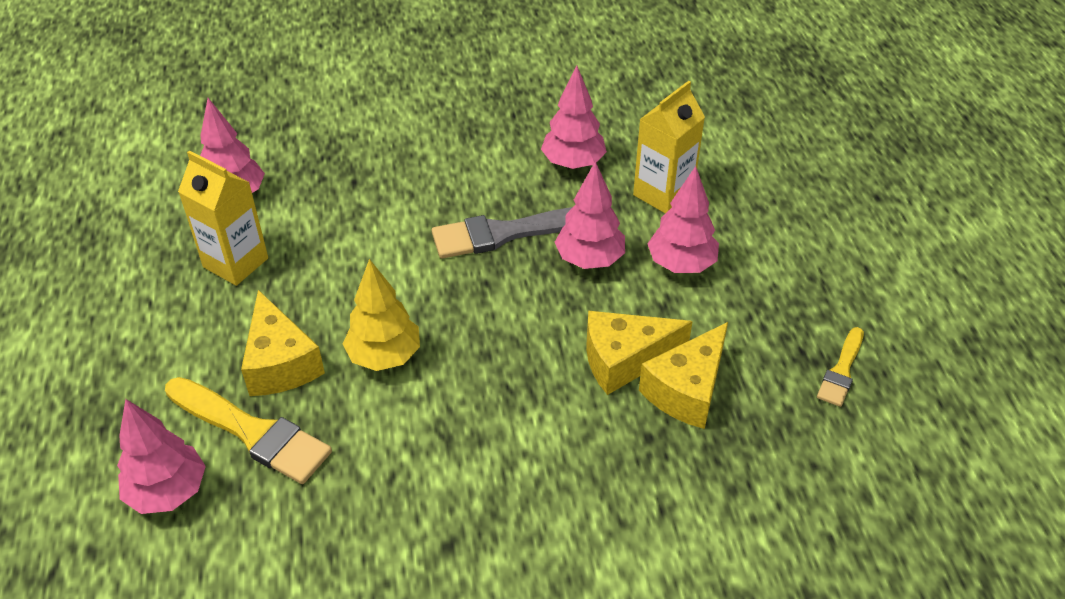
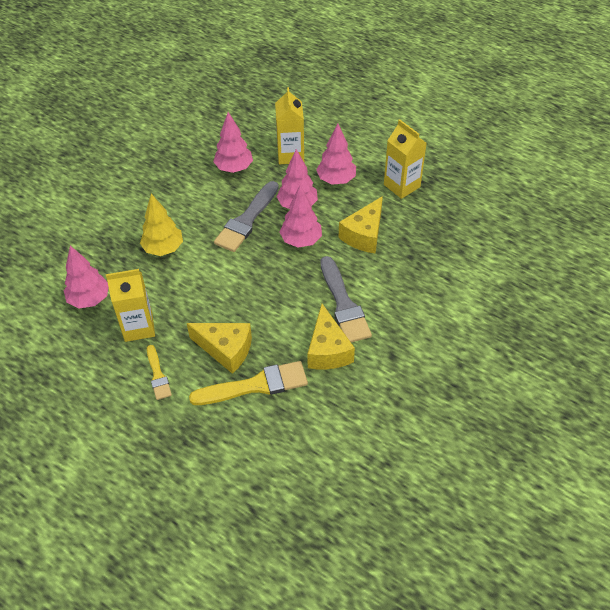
camera: 45 degrees left, 5 degrees up
(168, 492) = (255, 438): pink tree -> pink tree (301, 240)
(384, 356) = (267, 310): yellow tree -> yellow tree (163, 249)
(480, 425) = (343, 304): none -> grey brush
(687, 390) = (401, 228): yellow cheese -> yellow cheese (328, 350)
(763, 336) = (401, 186): none -> yellow carton
(841, 371) = (444, 178): yellow brush -> yellow brush (158, 375)

